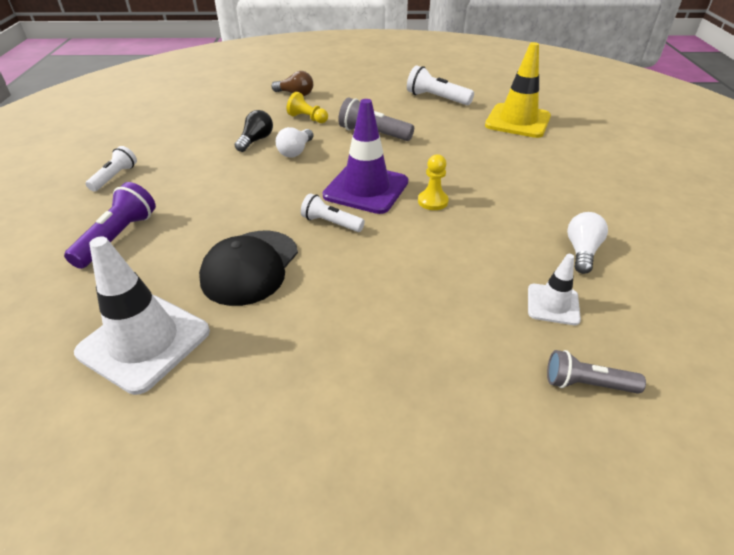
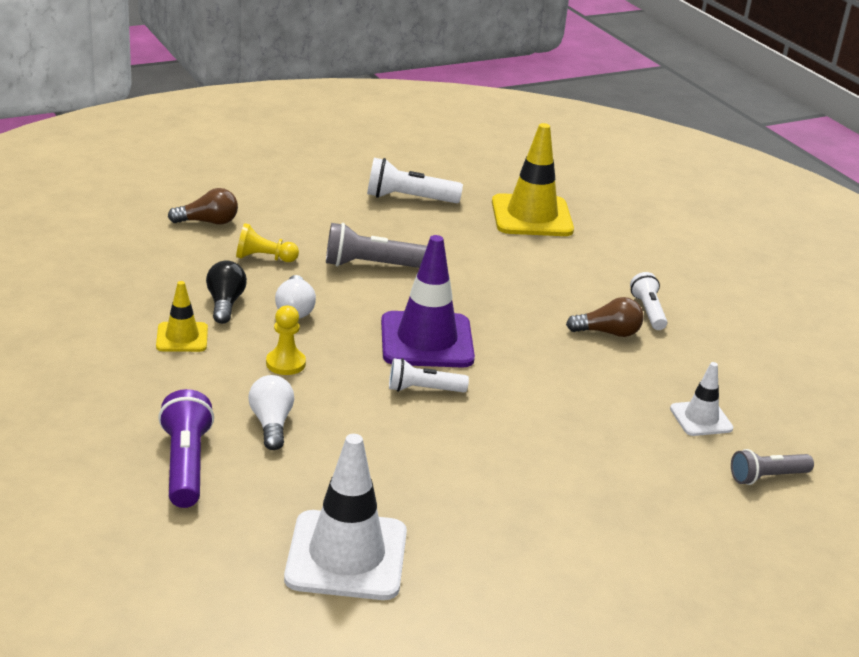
camera: 30 degrees left, 10 degrees down
(115, 177) = (84, 393): white flashlight -> white flashlight (648, 311)
(208, 155) = (182, 337): none -> yellow traffic cone
(250, 267) = (381, 457): black cap -> none
(432, 201) = (513, 340): yellow pawn -> yellow pawn (285, 363)
(517, 211) = (608, 333): none -> brown light bulb
(581, 251) = (695, 362): white light bulb -> white light bulb (271, 424)

